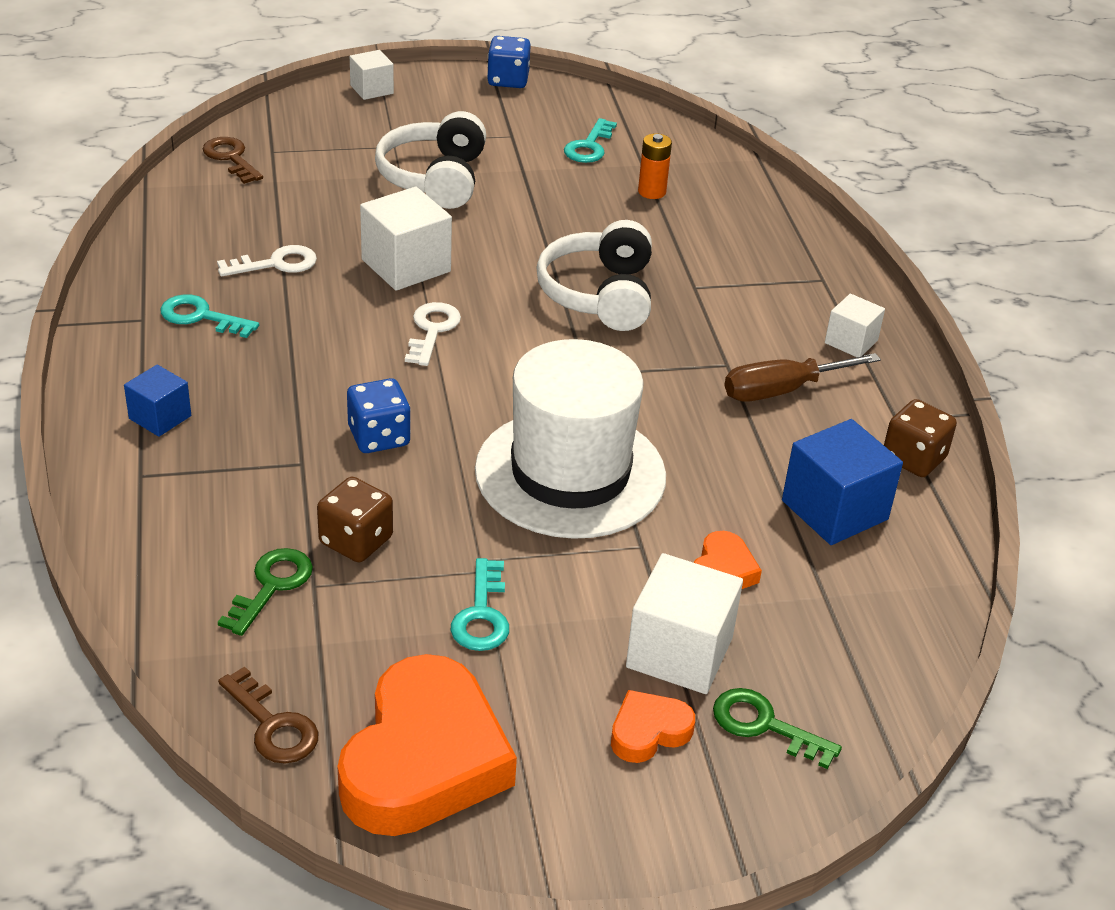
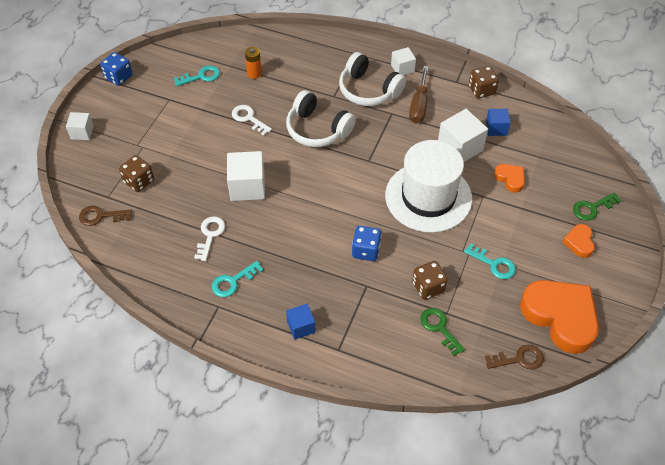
camera: 55 degrees left, 15 degrees up
(324, 166) = (139, 181): none -> brown dice
(432, 330) = (303, 199): white key -> white key (248, 118)
(435, 178) = (183, 144): white headphones -> white headphones (368, 90)
(589, 146) = (201, 76): turquoise key -> turquoise key turned 75 degrees counterclockwise
(679, 652) = (545, 213): white cube -> white cube (460, 147)
(834, 510) = (496, 128): blue cube -> blue cube, size x0.59

